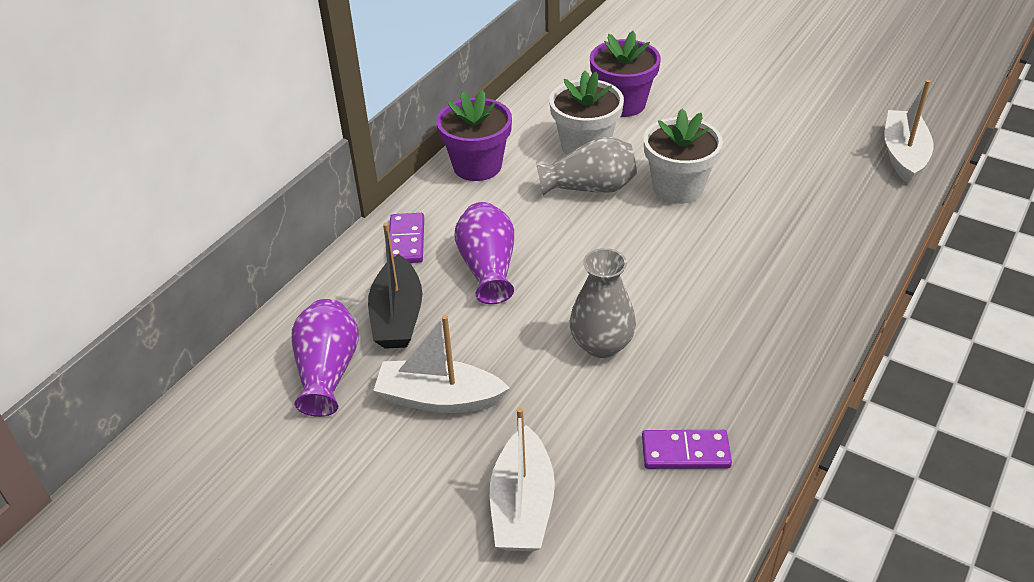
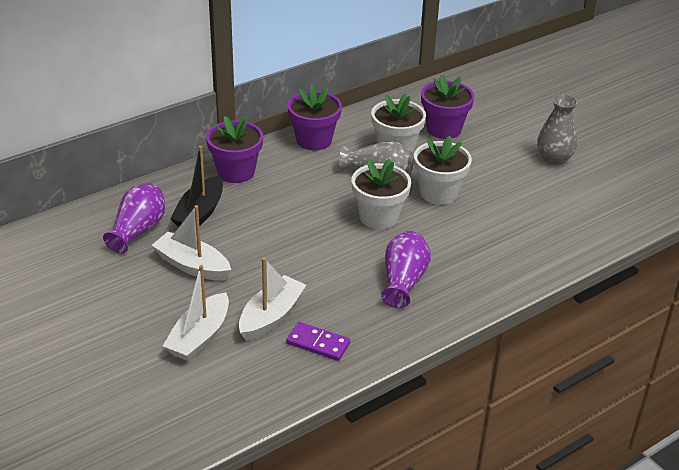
camera: 20 degrees right, 5 degrees down
(406, 241) = (236, 172): purple domino -> purple flower pot
(488, 268) = (275, 203): purple vase -> purple vase (403, 281)
(601, 344) = (313, 269): grey vase -> grey vase (554, 158)
(630, 243) = (378, 217): none -> white flower pot
(903, 155) = (621, 221): white boat -> white boat (271, 316)

